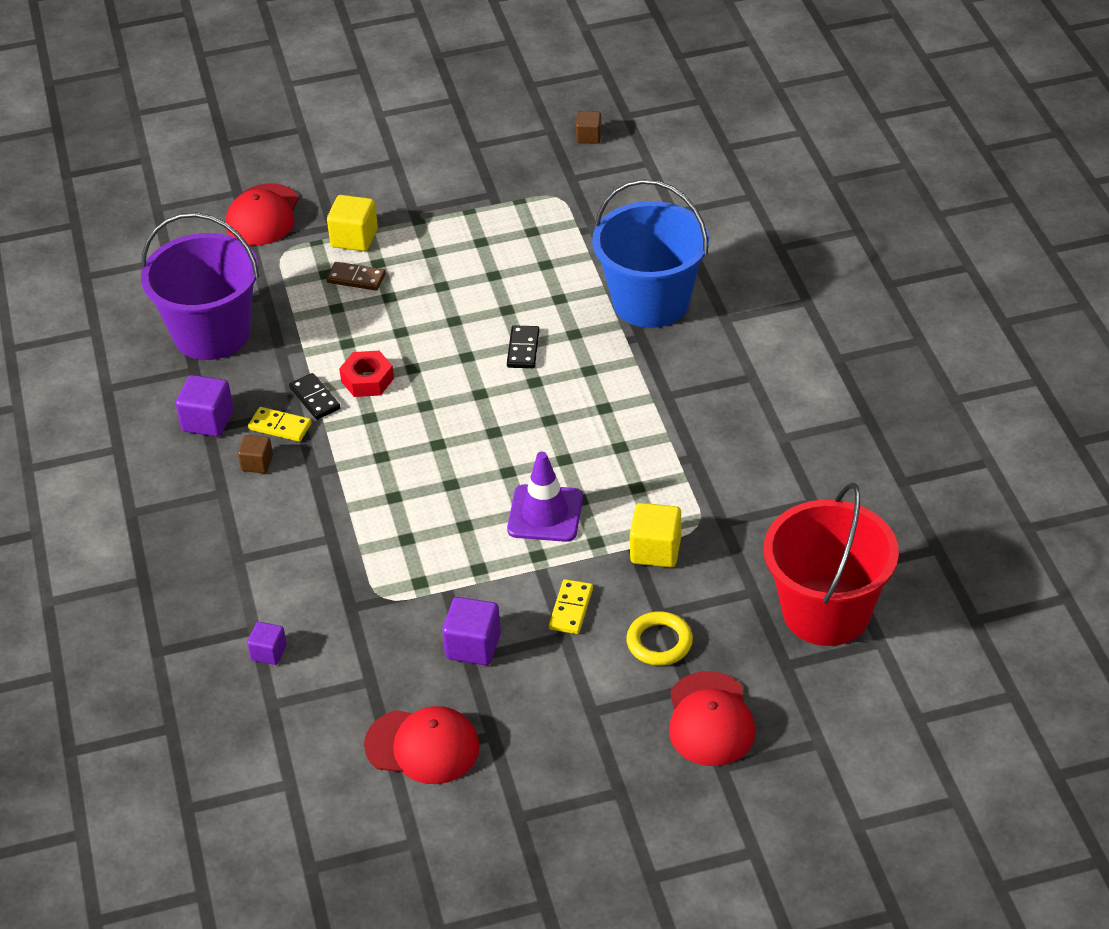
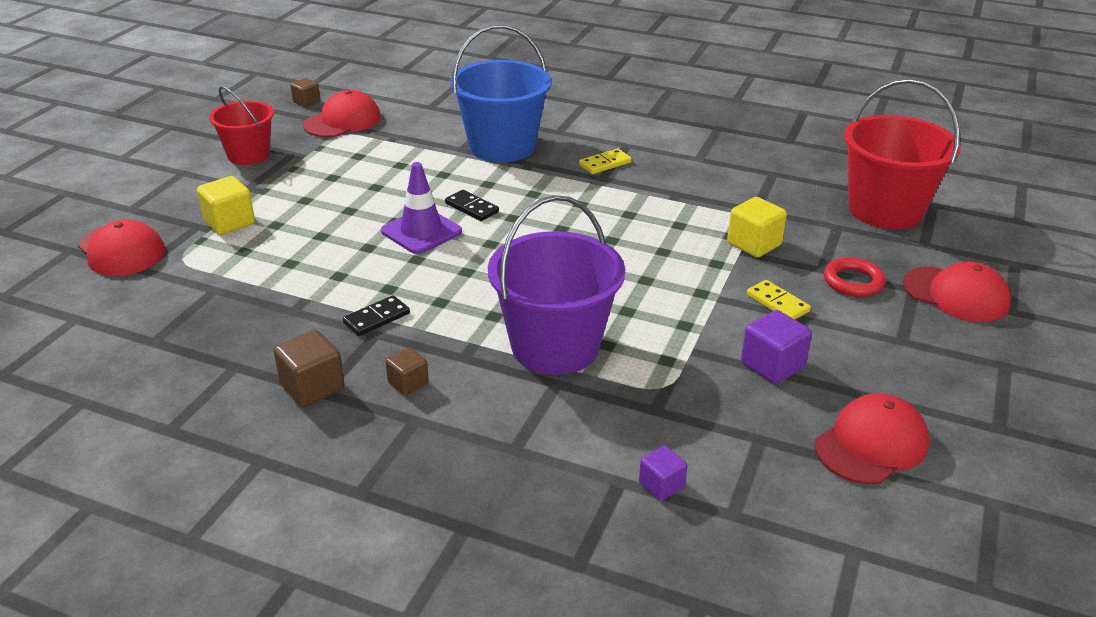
camera: 55 degrees left, 10 degrees down
(208, 421) = (312, 387): purple cube -> brown cube
(212, 334) = (209, 336): purple bucket -> purple bucket (555, 347)
(280, 426) = (381, 350): yellow domino -> yellow domino (605, 164)
(315, 398) = (376, 318): black domino -> black domino turned 45 degrees counterclockwise
(356, 278) = (275, 241): brown domino -> none
(367, 380) = (396, 284): red nut -> none
(461, 173) = (248, 155): none -> red bucket
(545, 514) = (659, 271): purple traffic cone -> purple traffic cone (421, 231)
(580, 181) = (342, 121): none -> red cap
(659, 642) = (853, 282): yellow ring -> red ring

